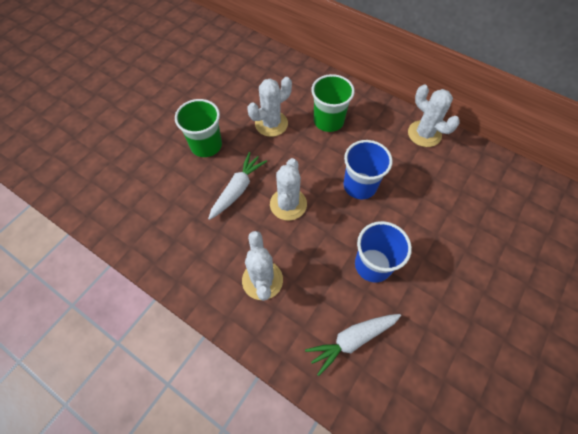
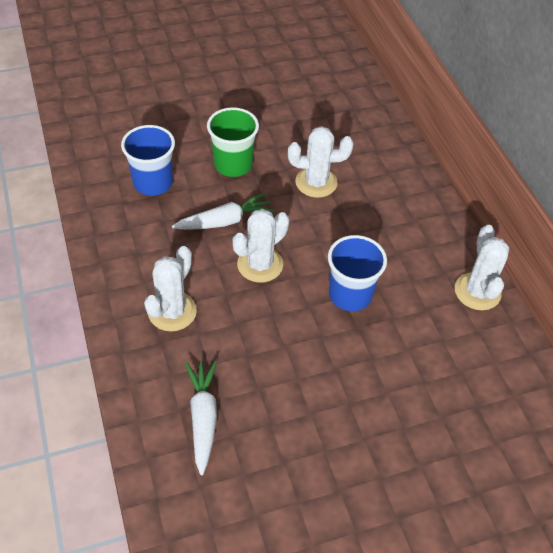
camera: 35 degrees right, 10 degrees down
(328, 121) = (380, 215): green cup -> none
(352, 340) = (203, 417): white carrot -> white carrot turned 75 degrees clockwise
(373, 265) = (289, 372): blue cup -> blue cup (153, 183)

